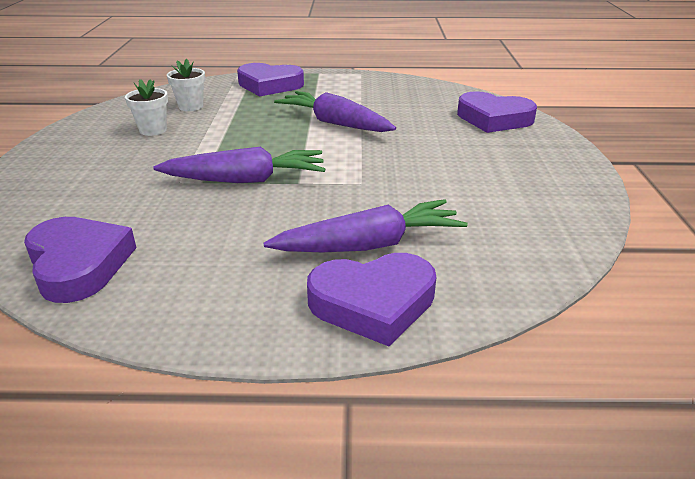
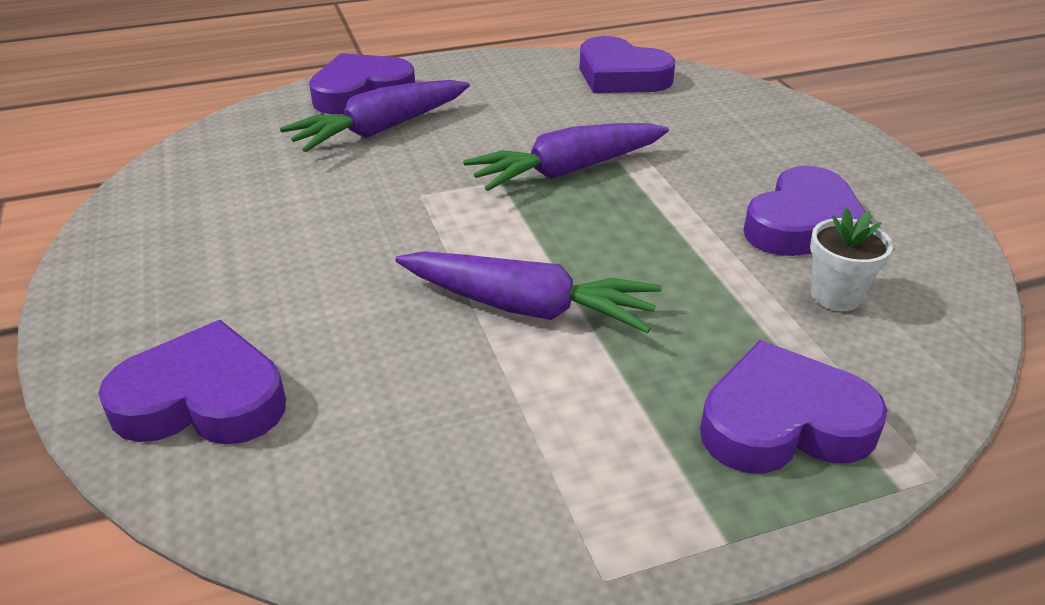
camera: 160 degrees right, 5 degrees up
(153, 130) = (803, 224): white flower pot -> purple heart

